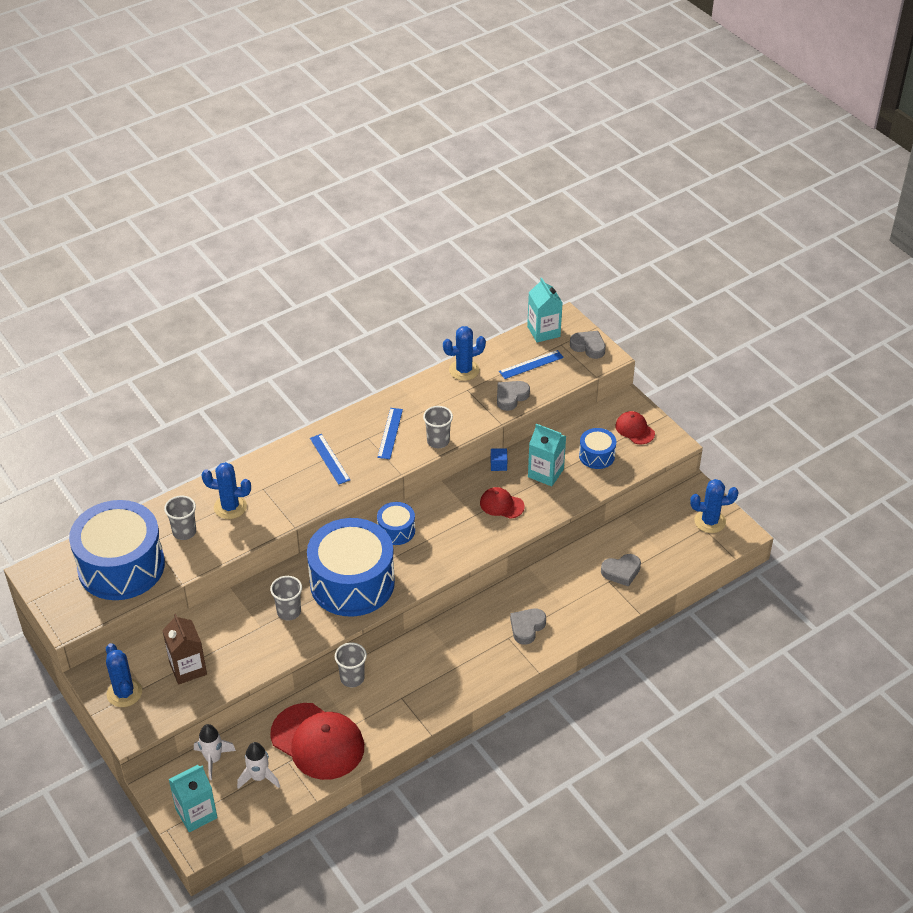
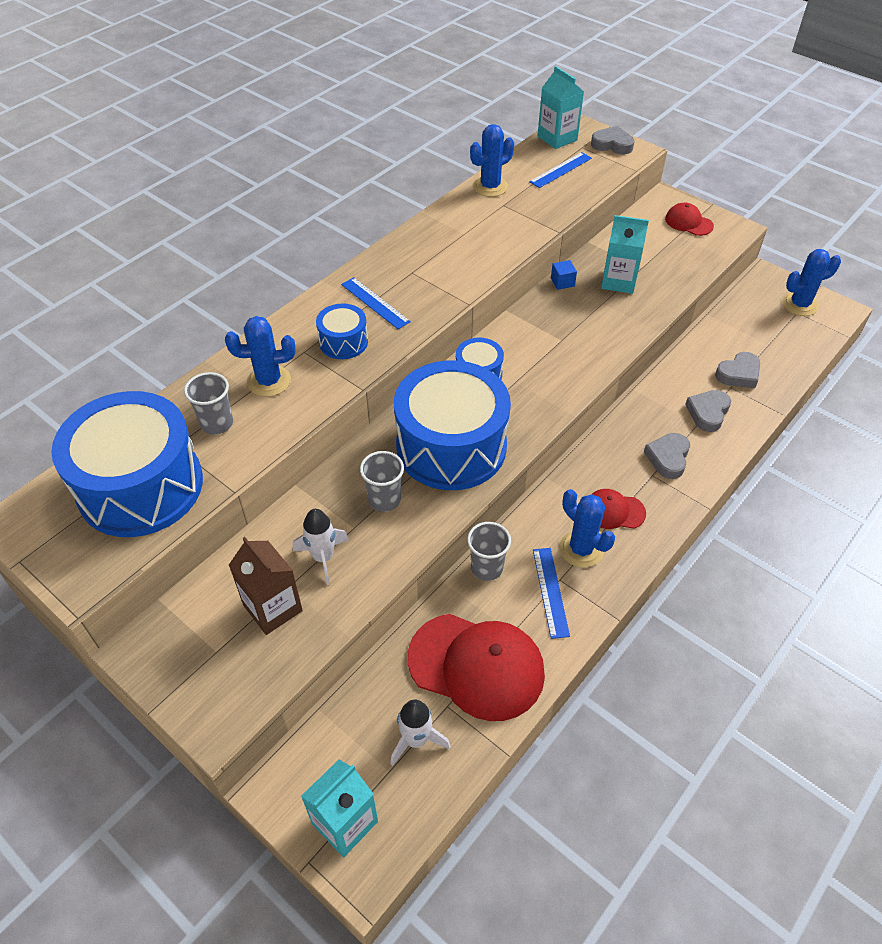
camera: 15 degrees left, 5 degrees up
(124, 693) = (190, 666): blue cactus -> blue cactus (581, 549)
(213, 759) = (342, 729): white rocket -> white rocket (323, 557)
(390, 433) = (435, 263): blue ruler -> blue ruler (550, 592)
(438, 441) = (496, 261): grey cup -> none
(501, 505) = (587, 323): red cap -> red cap (614, 511)
(511, 397) = (556, 204): grey heart -> grey heart (708, 413)
(596, 455) = (663, 254): blue drum -> blue drum (343, 342)

